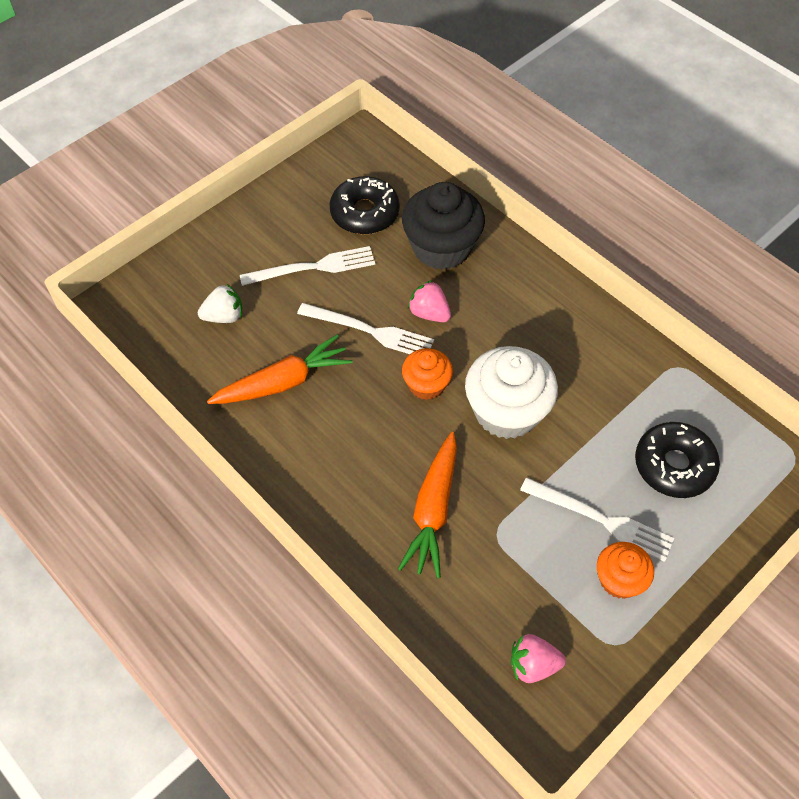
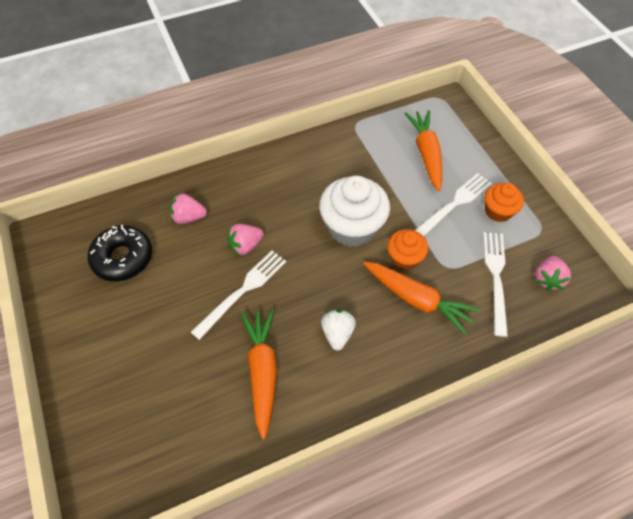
camera: 70 degrees left, 0 degrees up
(224, 316) = (170, 402): white strawberry -> white strawberry (337, 333)
(313, 267) = (157, 313): white fork -> white fork (496, 277)
(426, 385) = (309, 269): orange cupcake -> orange cupcake (404, 258)
(441, 247) = (188, 217): black cupcake -> pink strawberry
(674, 465) = (426, 154): black donut -> orange carrot

